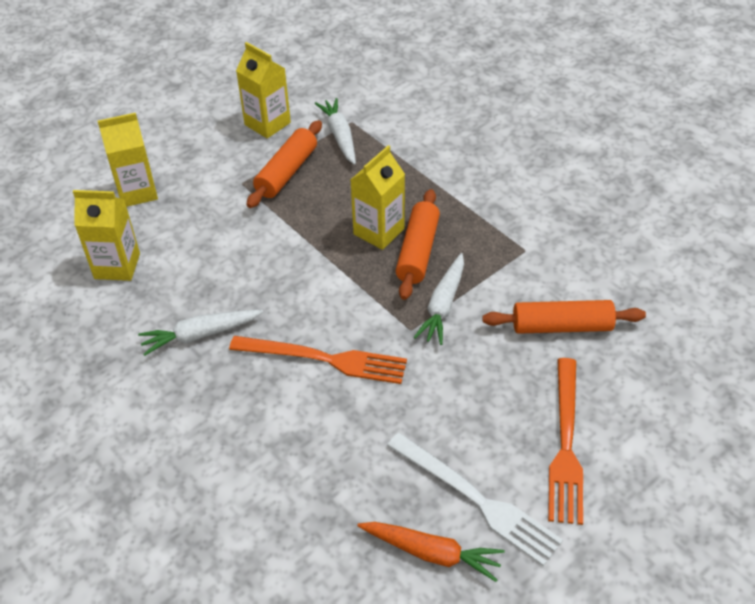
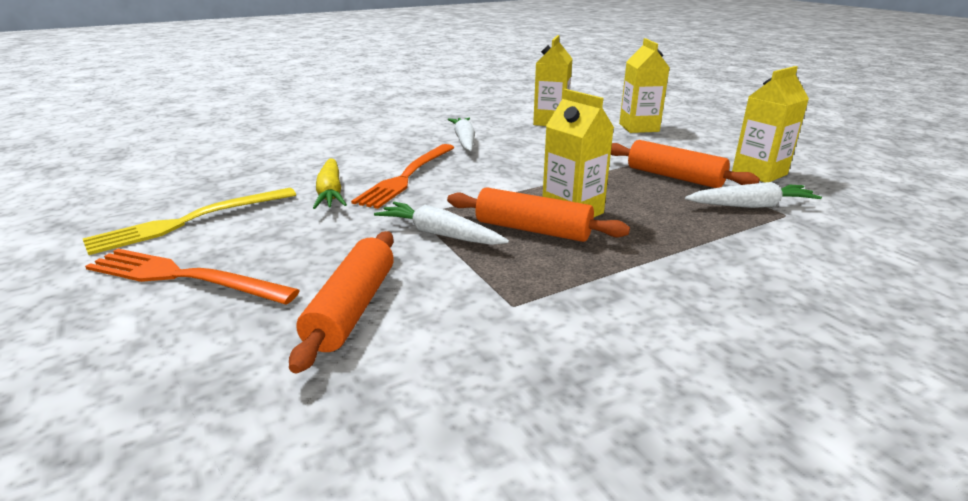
camera: 100 degrees right, 20 degrees down
(380, 410) = (331, 192): none -> yellow carrot
(432, 553) = (170, 198): orange carrot -> none
(476, 500) = (189, 221): white fork -> yellow fork

